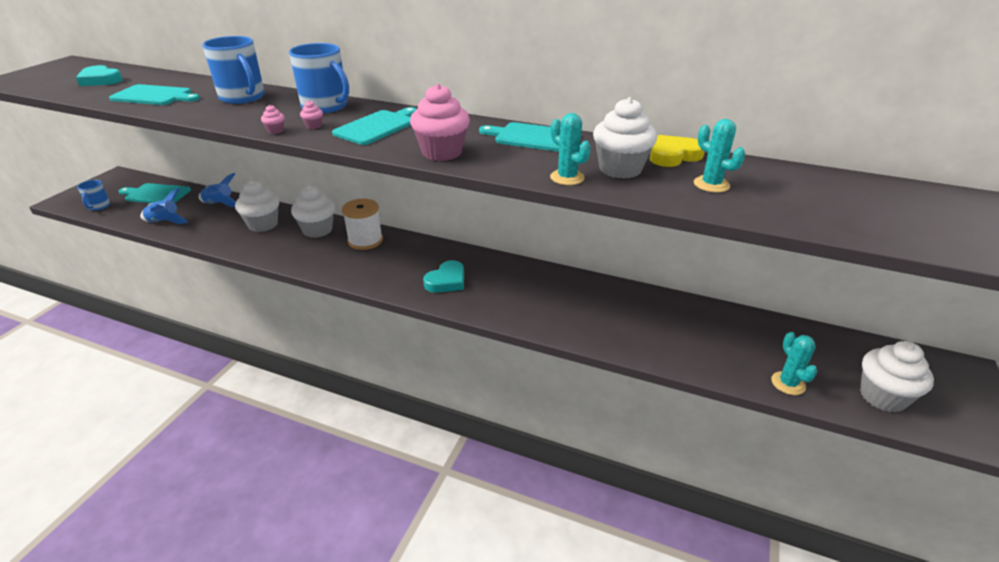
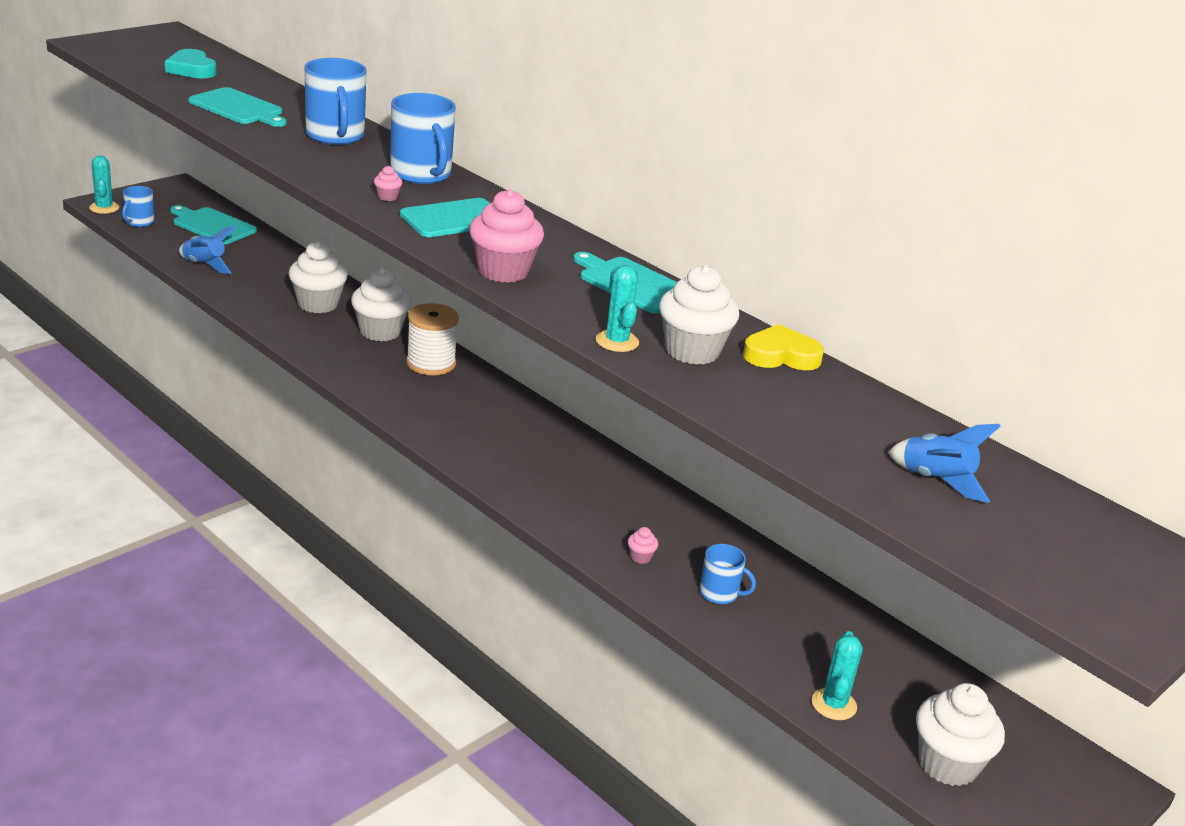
camera: 20 degrees right, 5 degrees down
(220, 204) = (281, 261): blue rocket -> blue rocket (936, 481)
(275, 131) = (341, 192): pink cupcake -> pink cupcake (640, 557)
(446, 281) = (497, 444): turquoise heart -> none
(658, 332) = (720, 593): none -> blue mug
(711, 184) = (781, 400): turquoise cactus -> turquoise cactus (104, 208)

